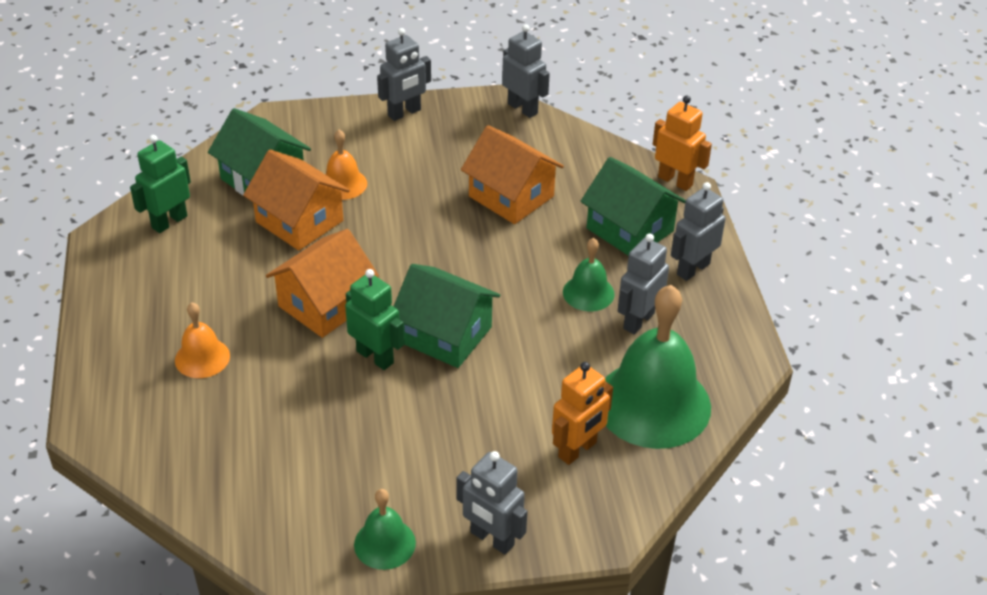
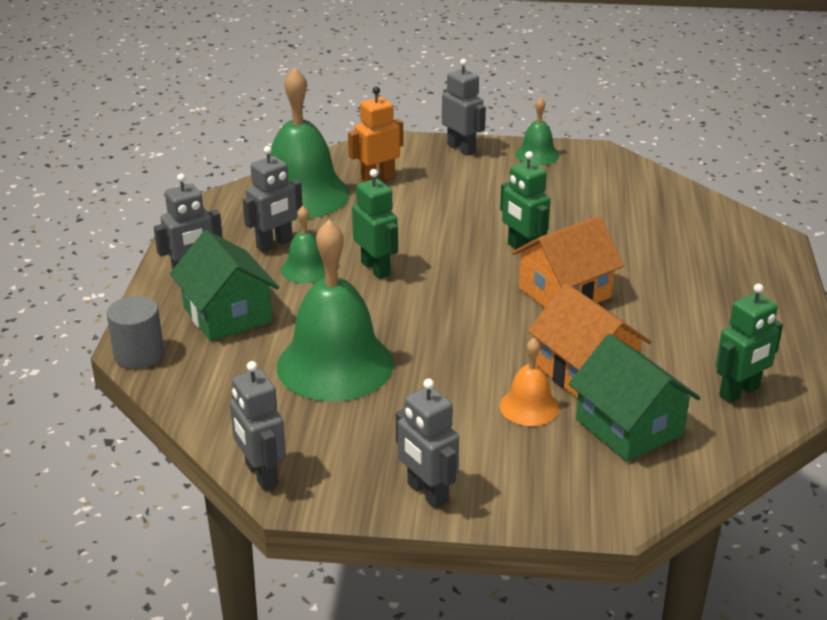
camera: 165 degrees left, 10 degrees down
(202, 358) = (682, 268): orange bell -> none
(404, 113) = (427, 493): grey robot -> grey robot turned 105 degrees counterclockwise
(445, 335) = (455, 256): green house -> none
(511, 196) = (335, 364): orange house -> green bell
(520, 305) = (376, 268): none -> green robot
(675, 181) = (139, 355): orange robot -> grey cylinder

